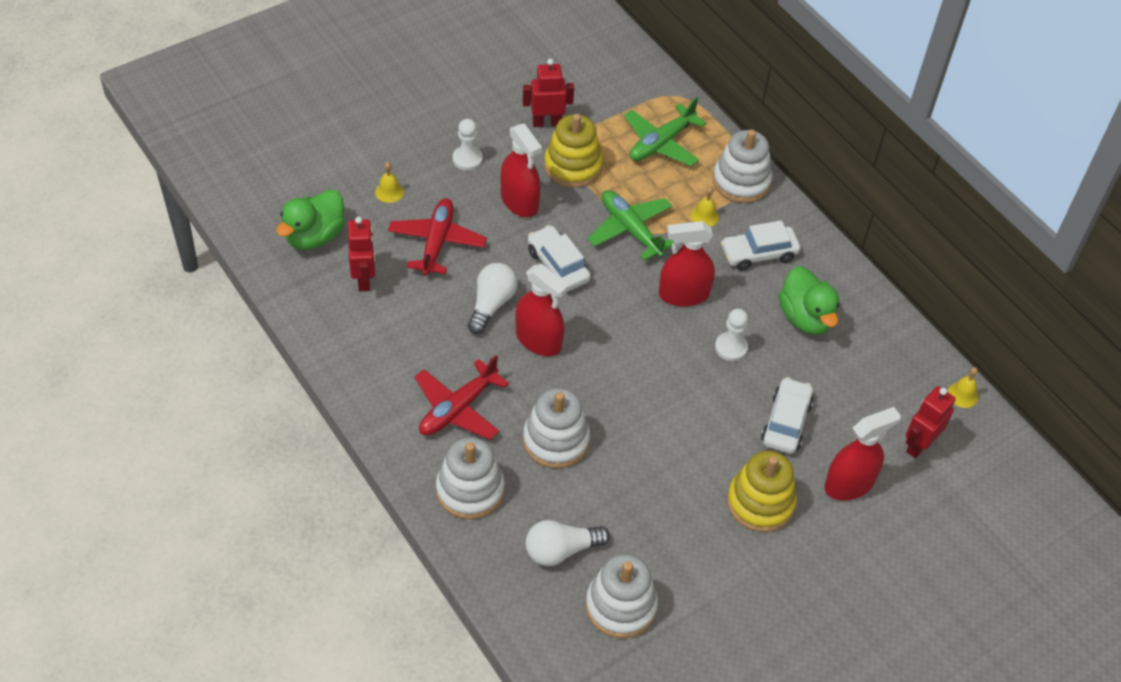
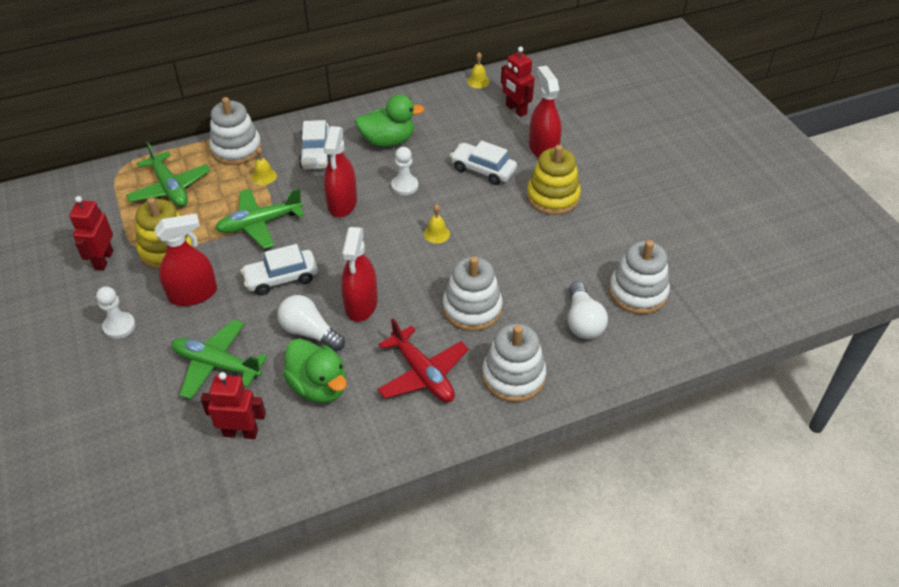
camera: 75 degrees left, 5 degrees down
(314, 236) = (163, 473): green duck -> green duck (319, 386)
(389, 192) = (131, 397): yellow bell -> yellow bell (436, 234)
(437, 242) = (217, 365): red plane -> green plane
(538, 340) = (361, 304): red spray bottle -> red spray bottle turned 135 degrees clockwise

